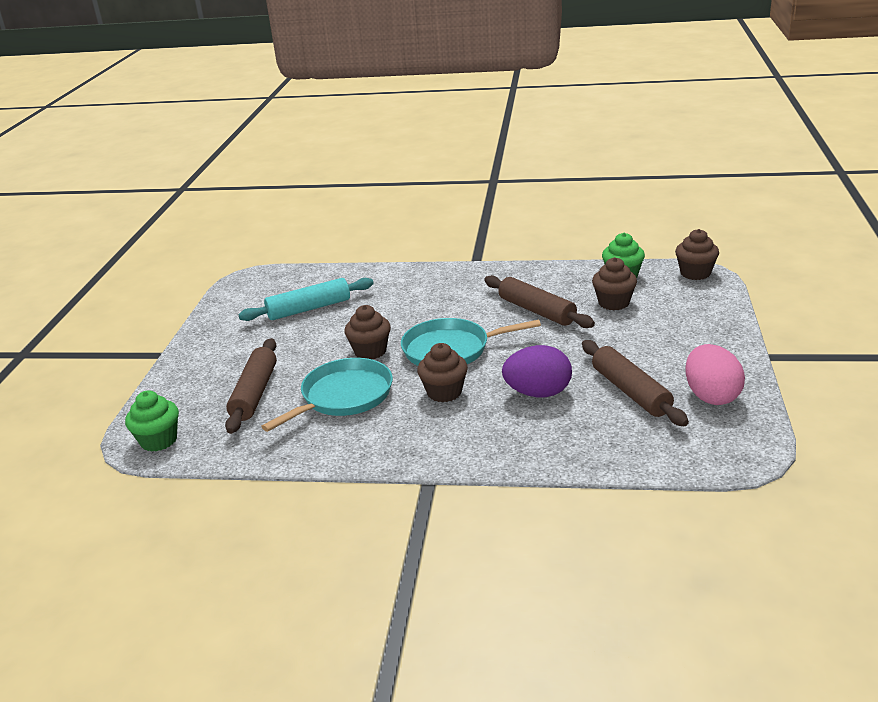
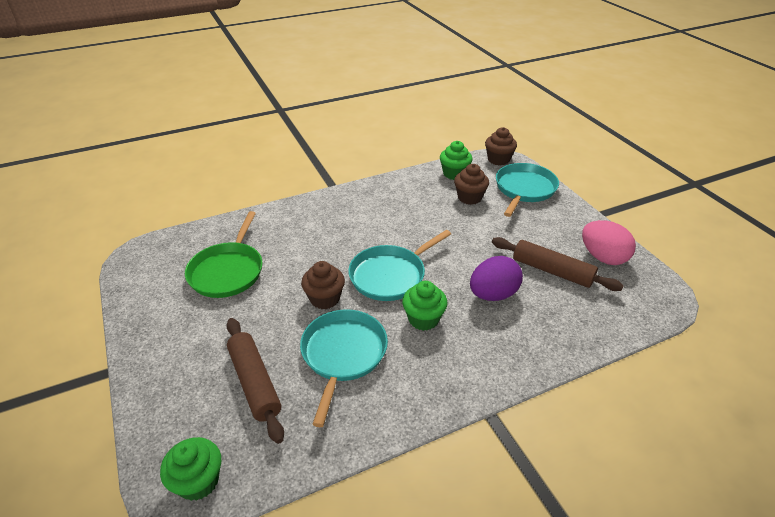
camera: 35 degrees left, 10 degrees up
(309, 309) = (228, 271): turquoise rolling pin -> green pan
(444, 392) = (423, 319): brown cupcake -> green cupcake
(536, 311) = (422, 219): brown rolling pin -> none
(692, 309) = (524, 189): none -> turquoise pan

